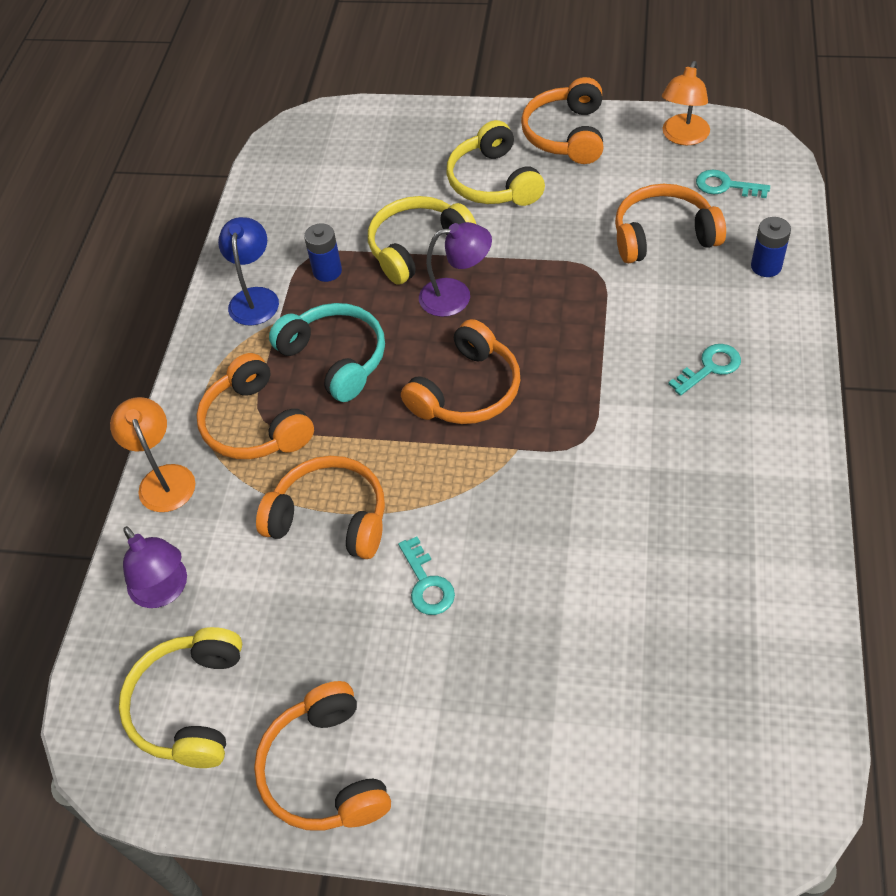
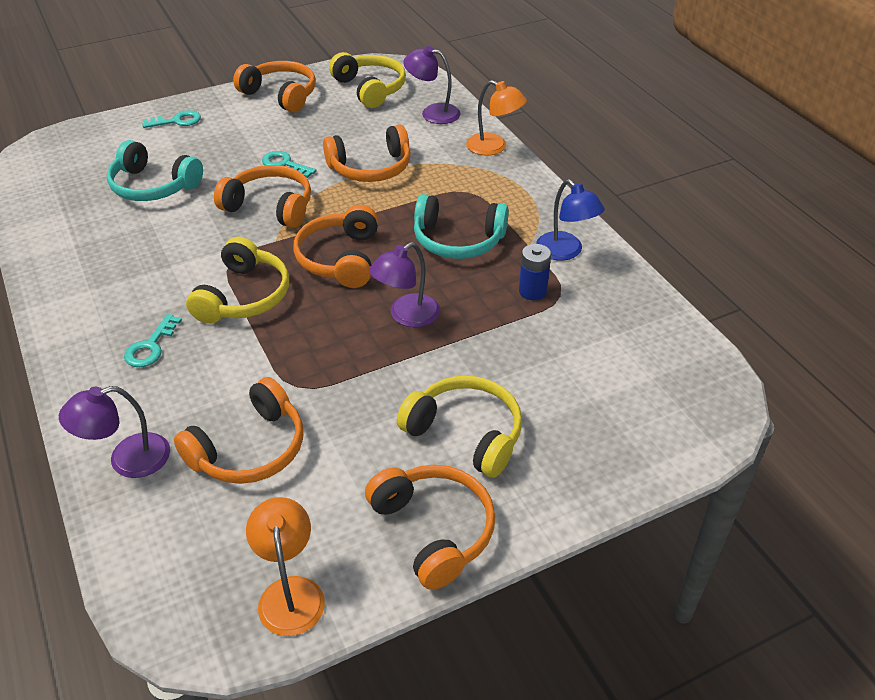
camera: 140 degrees right, 10 degrees down
(255, 424) = (470, 188): orange headphones -> orange headphones (270, 207)
(418, 247) = (477, 340): yellow headphones -> yellow headphones (243, 296)
(618, 629) = (153, 186): none -> turquoise headphones
(725, 186) = (206, 541): turquoise key -> turquoise key (177, 121)
(766, 266) = (127, 460): blue battery -> purple lamp

